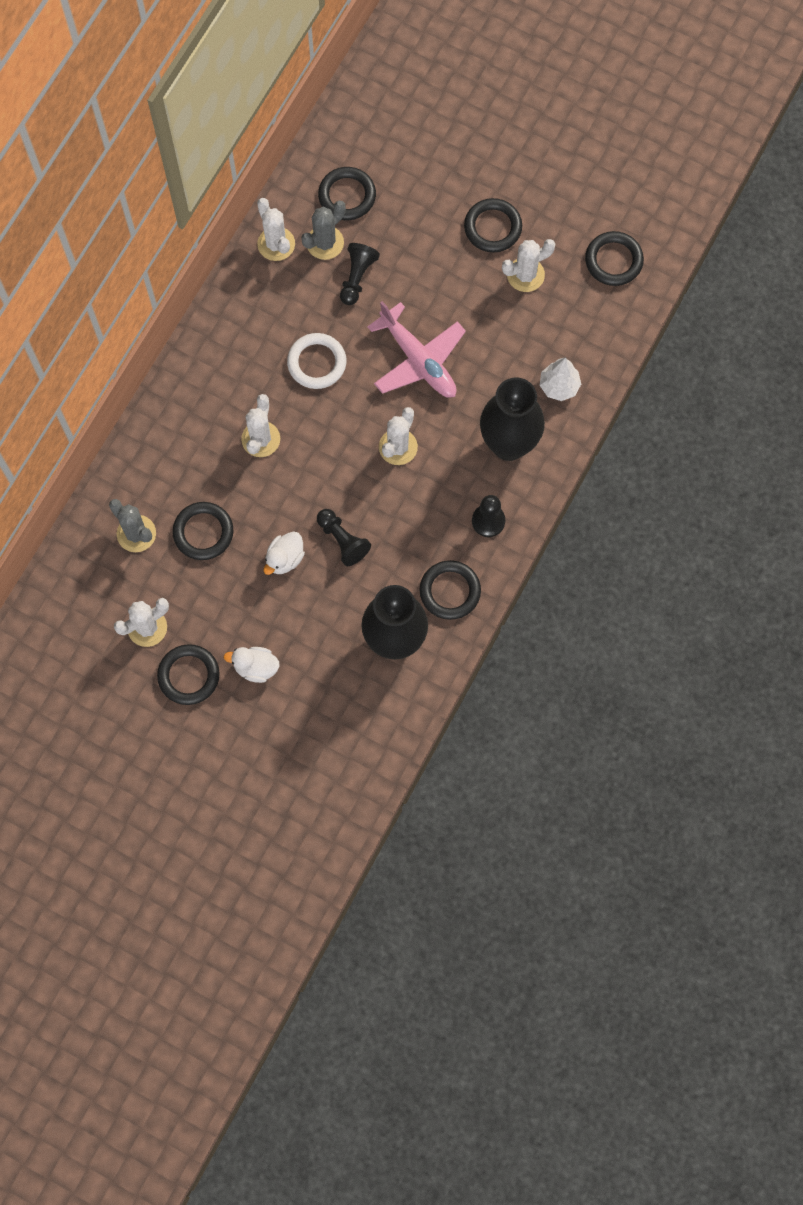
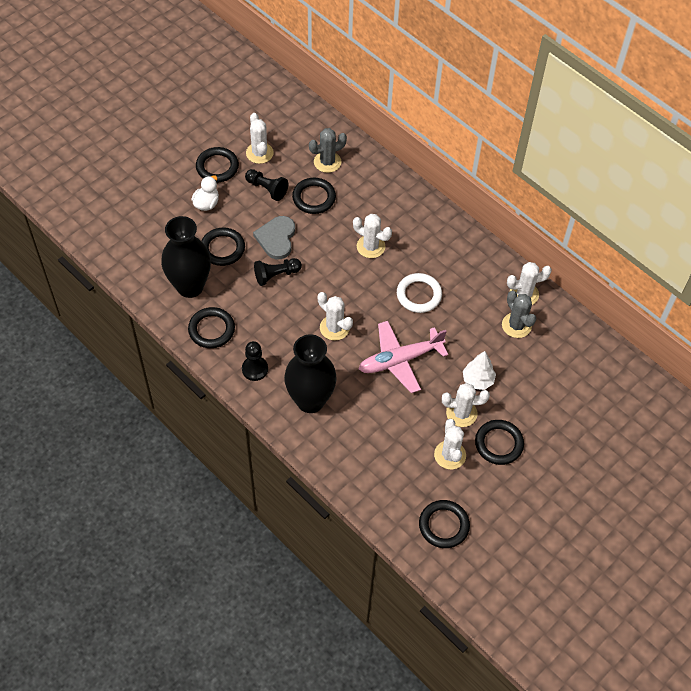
camera: 105 degrees right, 15 degrees down
(285, 558) = (276, 238): white duck -> grey heart
(347, 196) = (553, 350): black ring -> black ring (222, 248)
(357, 277) = (481, 338): black pawn -> black pawn (267, 189)
(467, 275) = (461, 413): none -> white cactus
(559, 386) = (346, 450): white tree -> white tree (477, 380)

